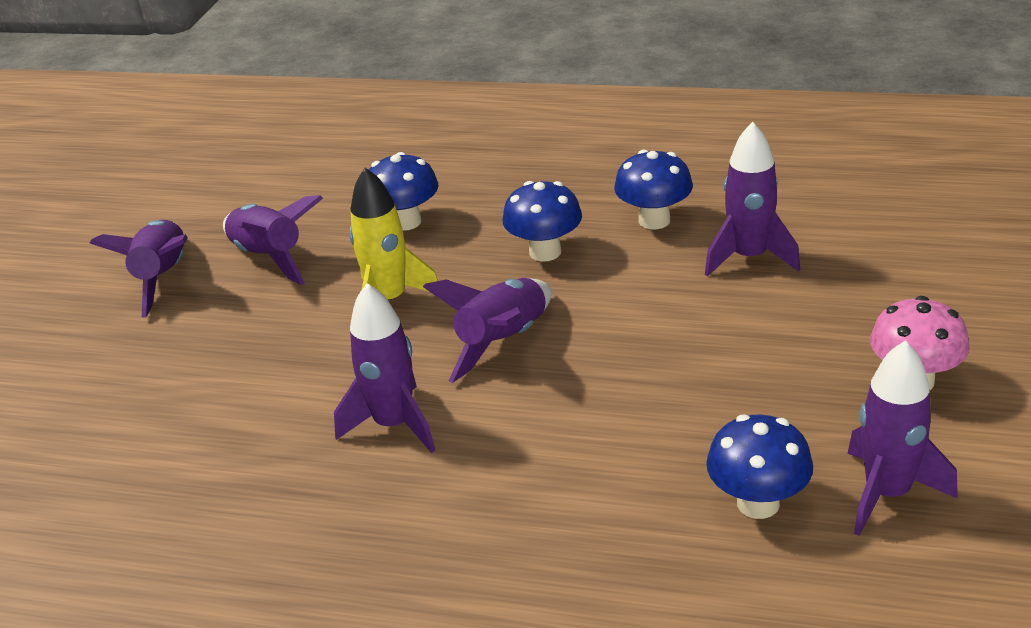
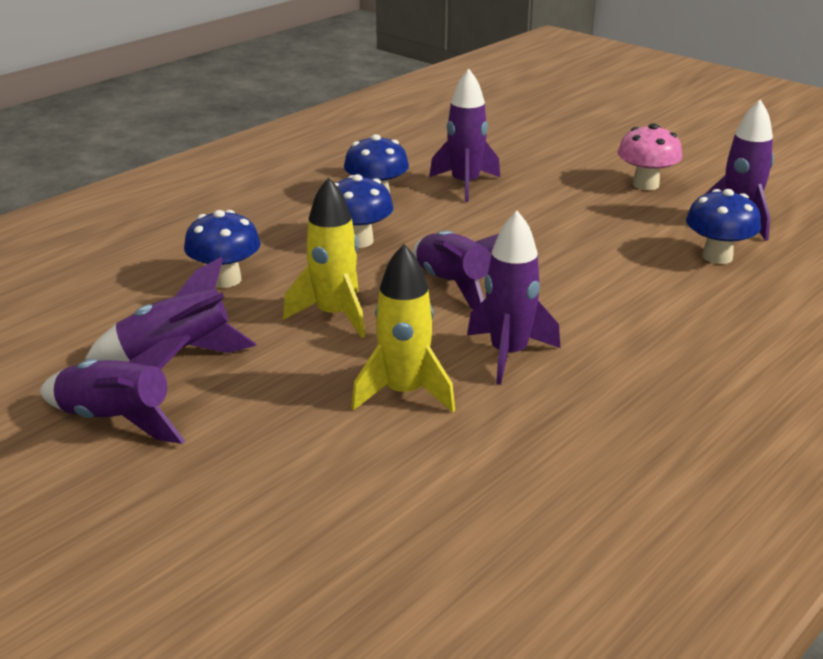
camera: 65 degrees left, 5 degrees down
(284, 391) = (404, 393): none -> yellow rocket

